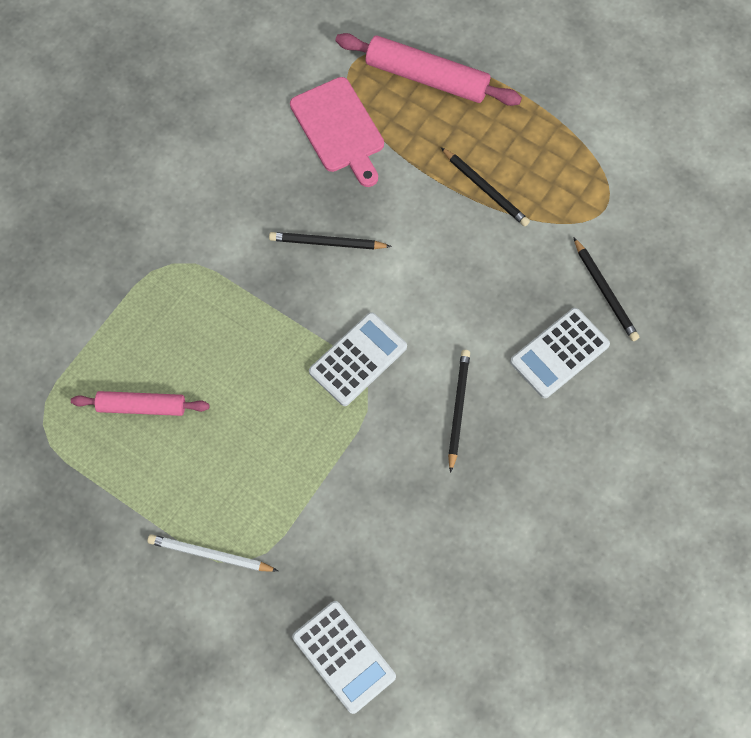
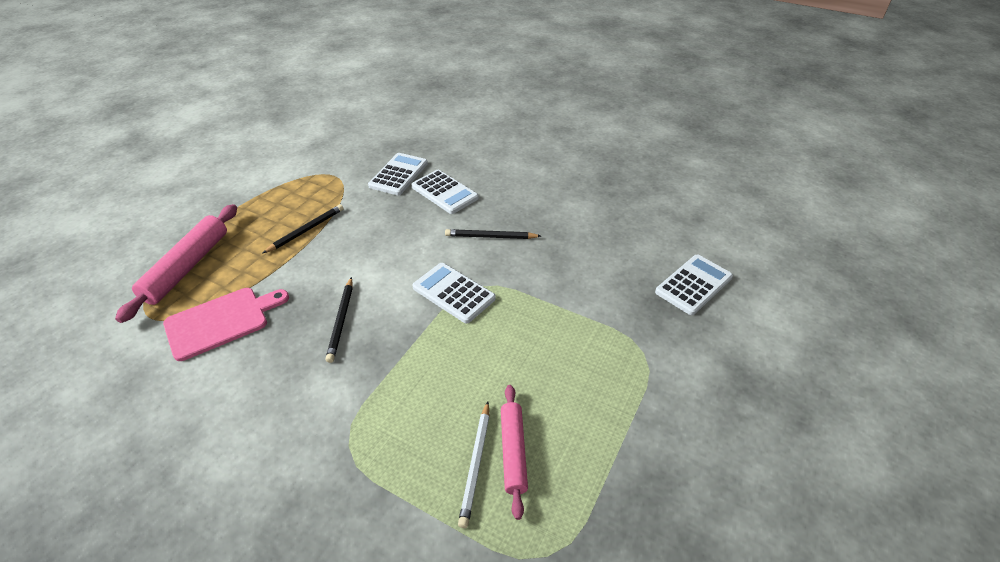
camera: 95 degrees left, 25 degrees down
(210, 554) = (645, 376): white pencil -> white pencil (475, 464)
(605, 291) = (398, 175): black pencil -> white calculator

